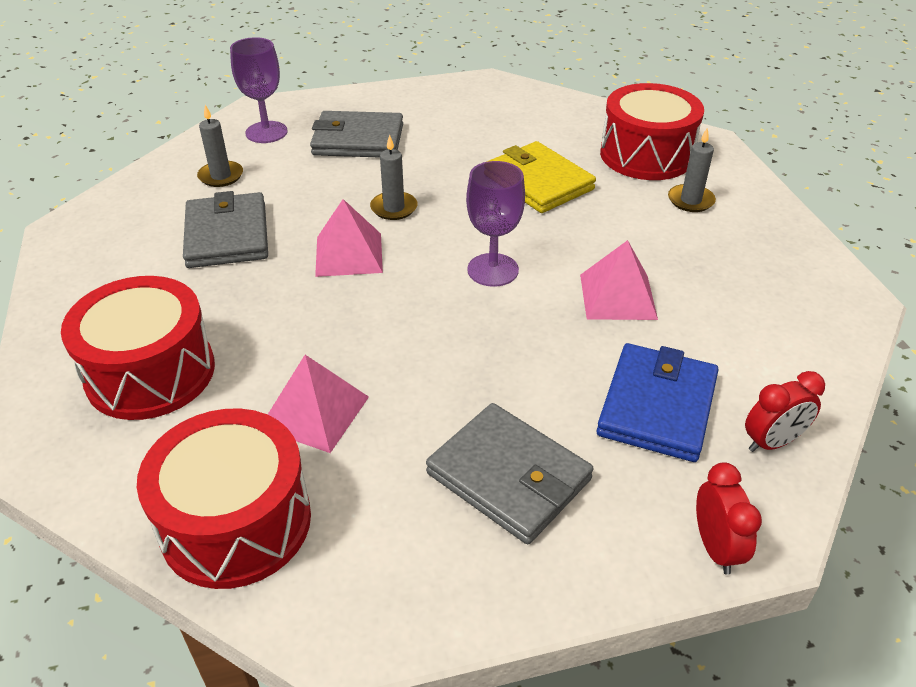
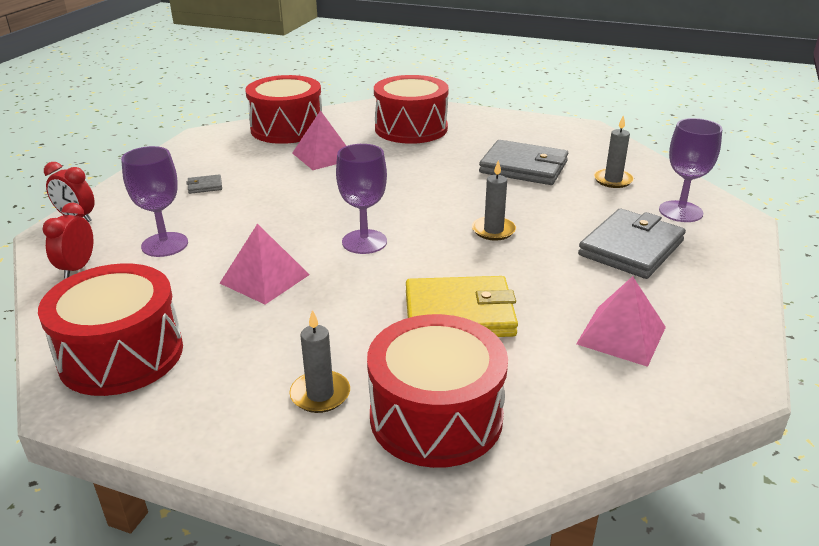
camera: 125 degrees right, 10 degrees down
(349, 254) = (452, 198): pink pyramid -> pink pyramid (621, 335)
(509, 476) = (205, 186): grey wallet -> grey wallet, size x0.42
(657, 406) = (165, 245): blue wallet -> purple goblet
(796, 310) = (121, 355): none -> red drum

